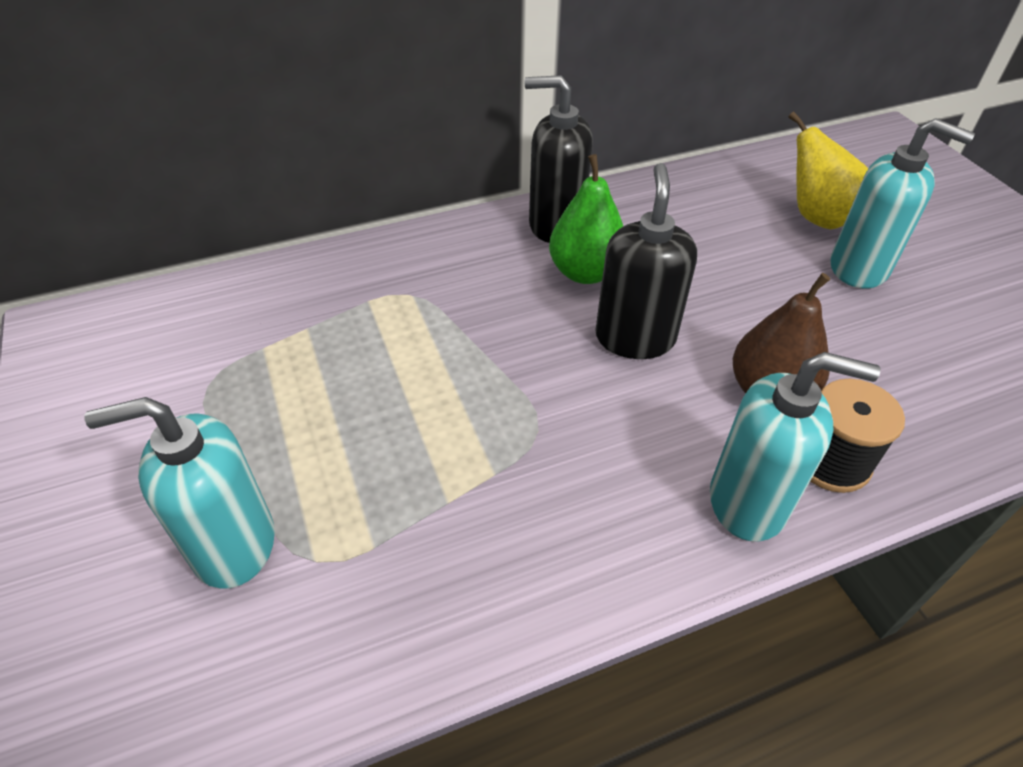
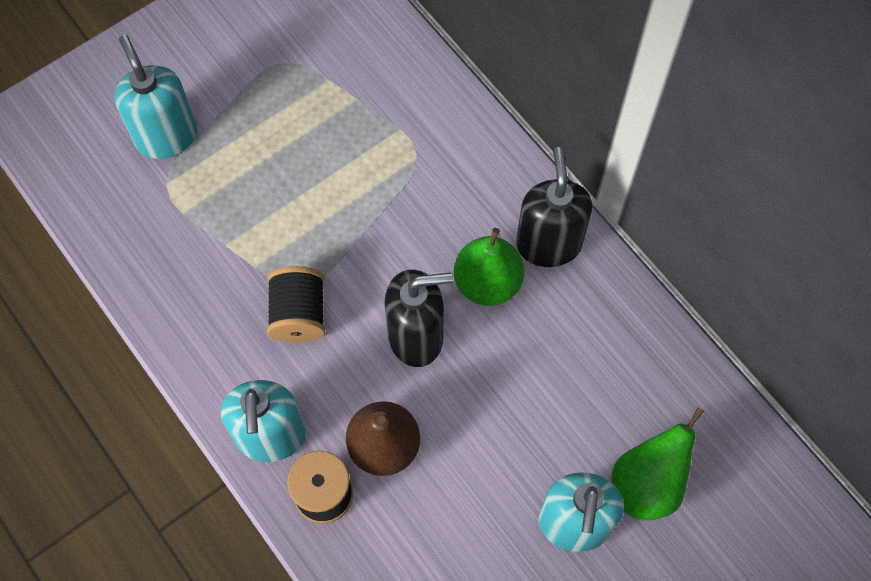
camera: 75 degrees right, 20 degrees up
(579, 439) = (298, 314): none -> black spool
(817, 217) = (647, 484): yellow pear -> green pear

